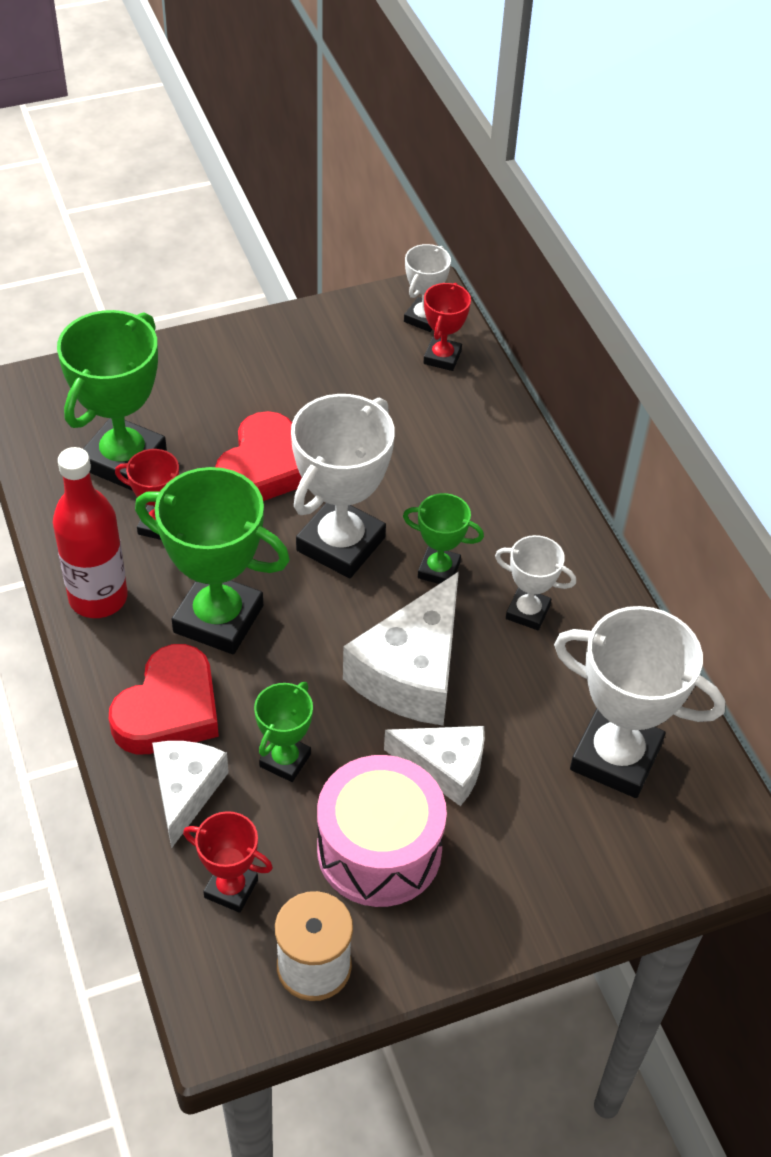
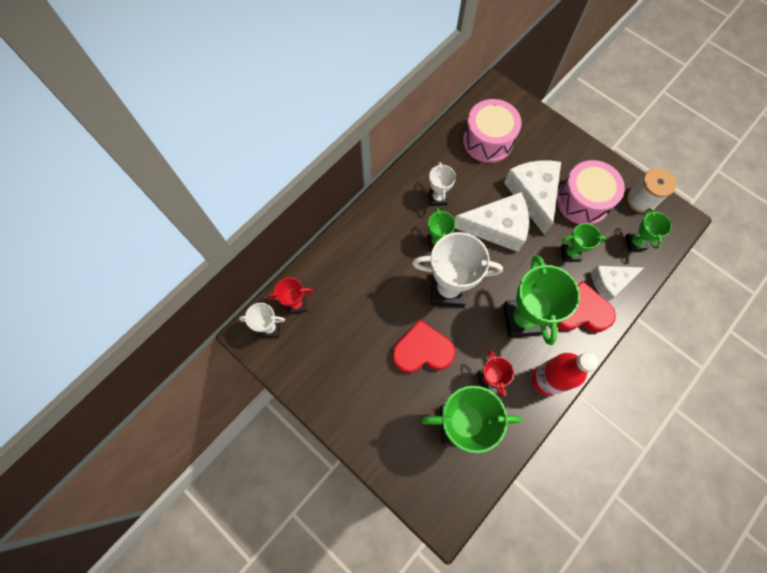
camera: 115 degrees left, 20 degrees up
(231, 888) = (635, 243): red trophy -> green trophy
(444, 767) = (533, 195): white cheese -> white cheese, size x1.58
(615, 757) = (488, 141): white trophy -> pink drum

